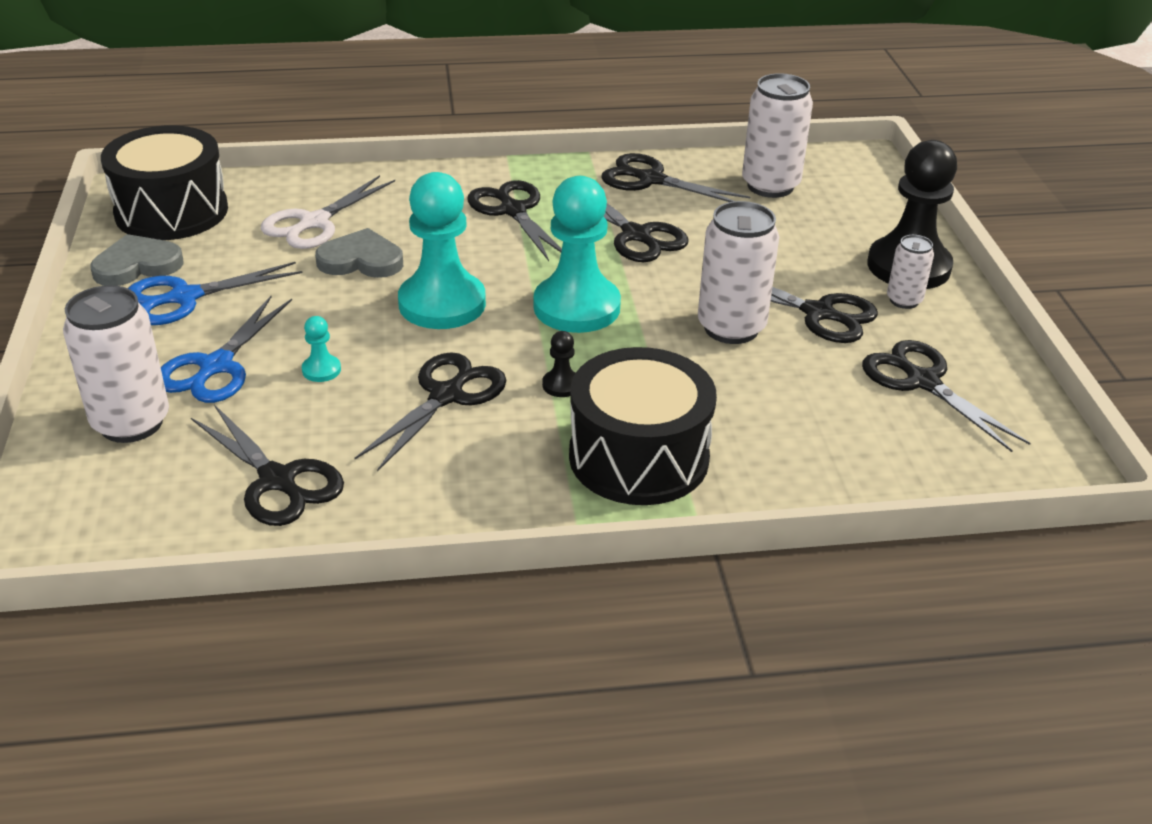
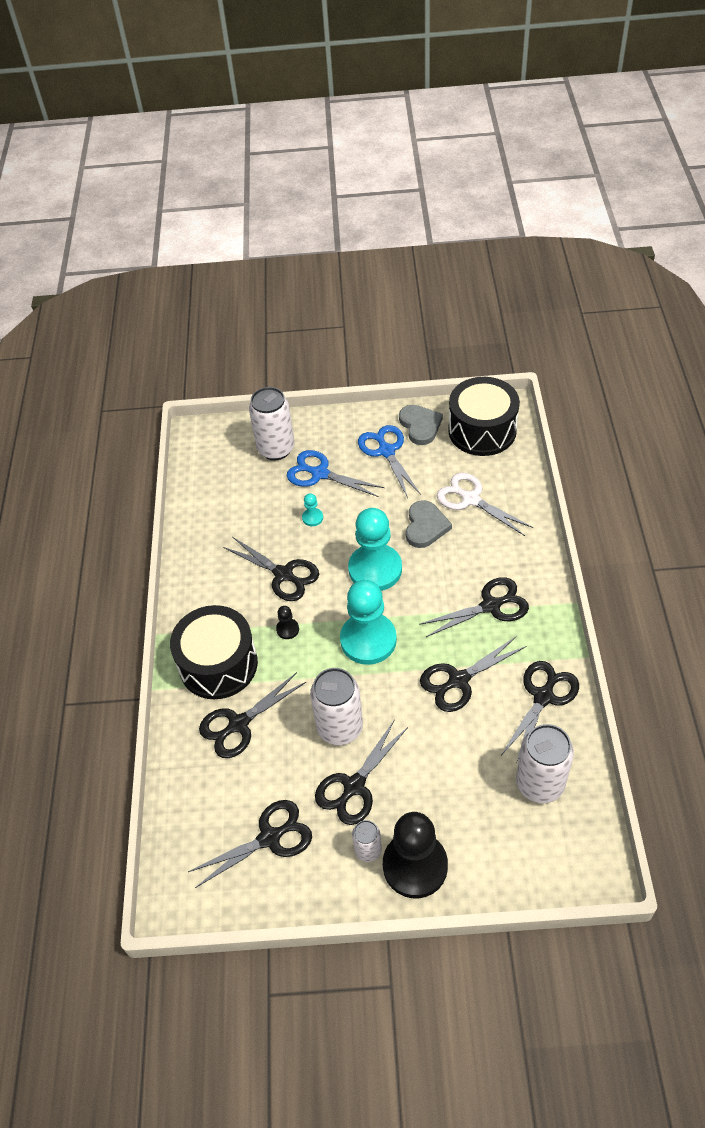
camera: 100 degrees right, 15 degrees up
(277, 480) = (224, 509): black scissors -> black scissors (239, 724)

